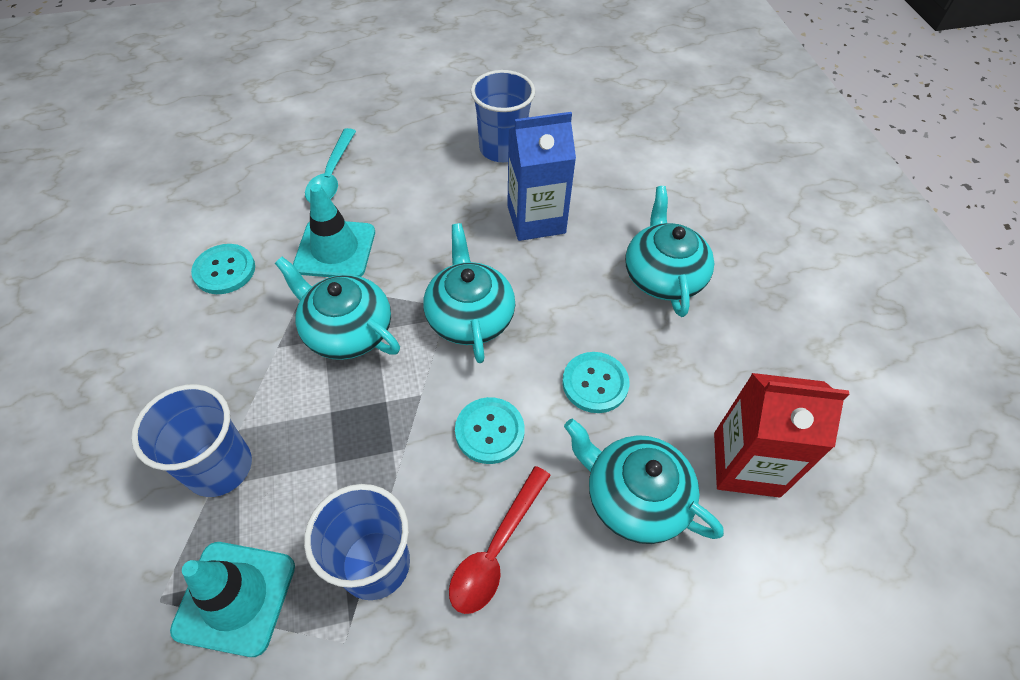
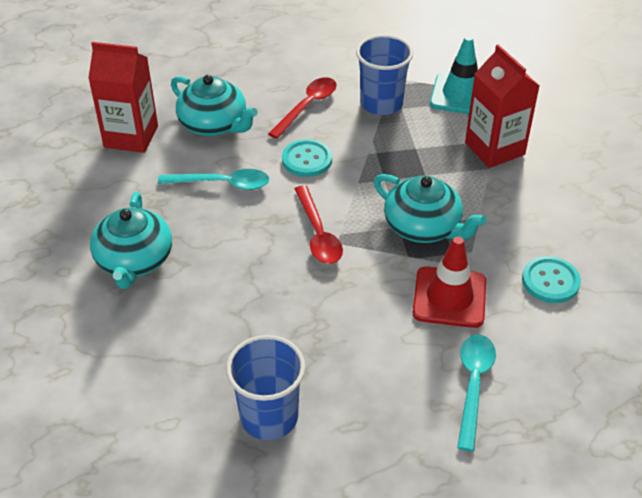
camera: 175 degrees left, 10 degrees down
(219, 467) = (494, 149): blue cup -> red carton
(335, 249) = (449, 297): turquoise traffic cone -> red traffic cone
(469, 316) = (318, 234): turquoise teapot -> red spoon
(536, 219) = (243, 321): blue carton -> none
(595, 383) = (222, 184): turquoise button -> turquoise spoon

